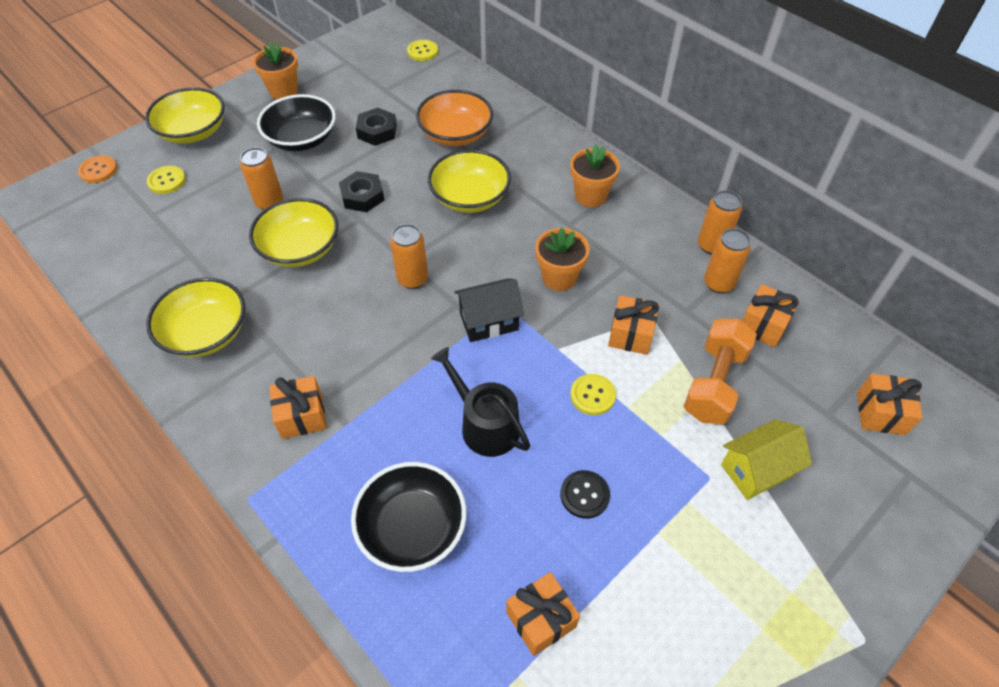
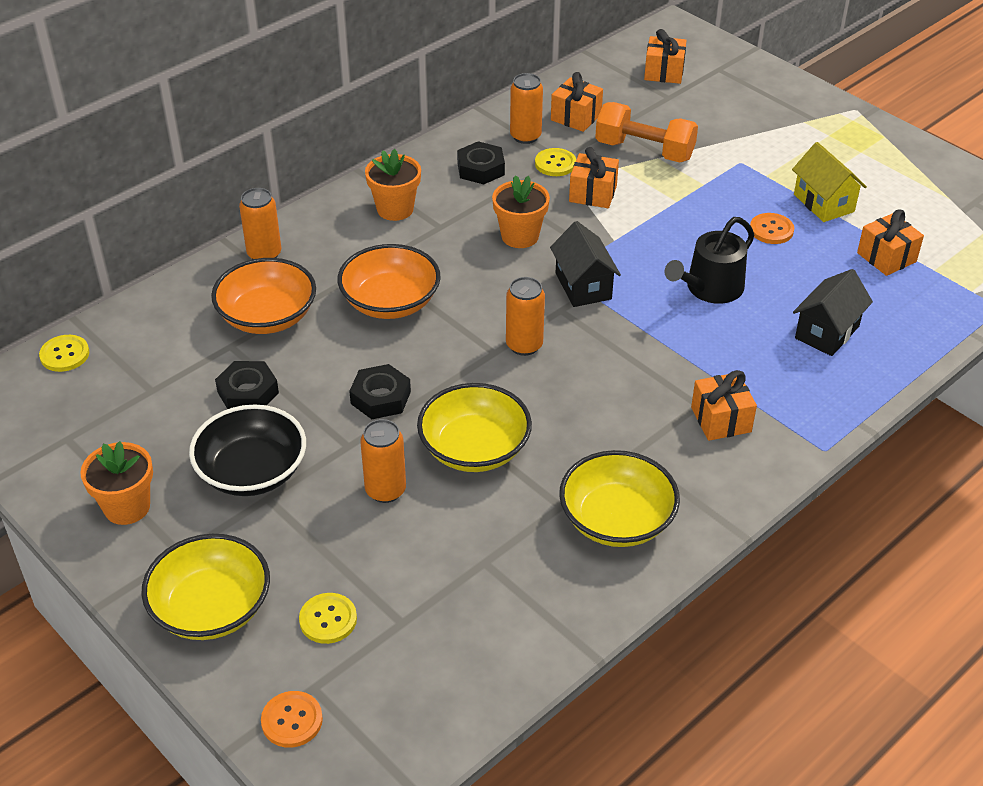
camera: 90 degrees left, 10 degrees down
(412, 528) = (827, 332): black bowl -> black house
(470, 197) = (390, 302): yellow bowl -> orange bowl
(584, 495) = (771, 230): black button -> orange button
(592, 395) = (667, 221): yellow button -> yellow button (555, 164)
(658, 250) = (480, 169): none -> black nut
(711, 245) = (474, 135): orange can -> orange can (264, 254)
(756, 470) = (729, 138): yellow house -> yellow house (823, 203)

